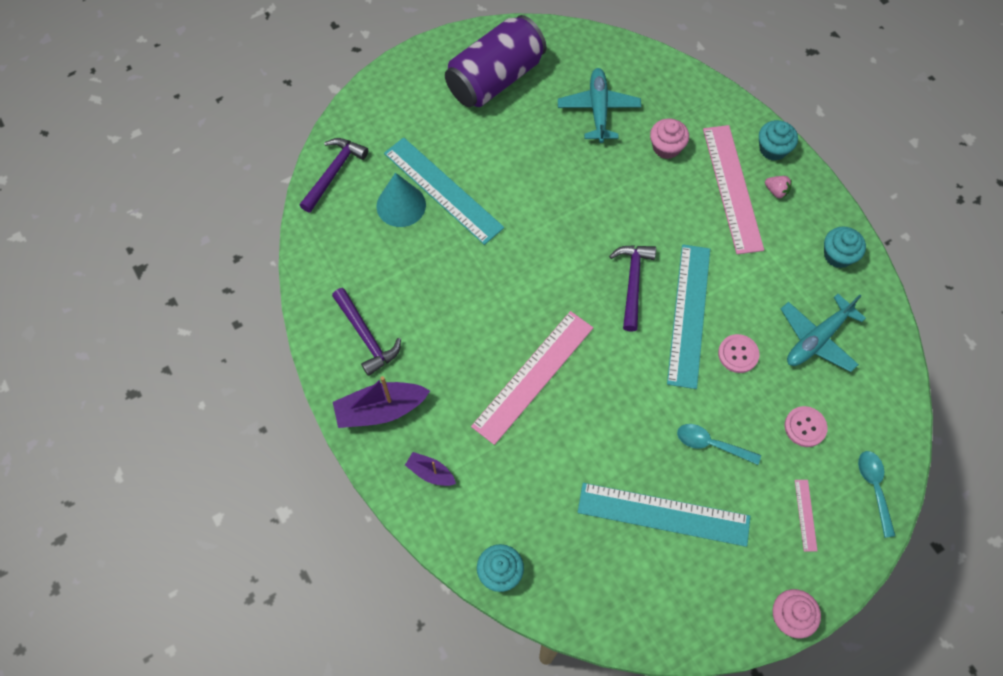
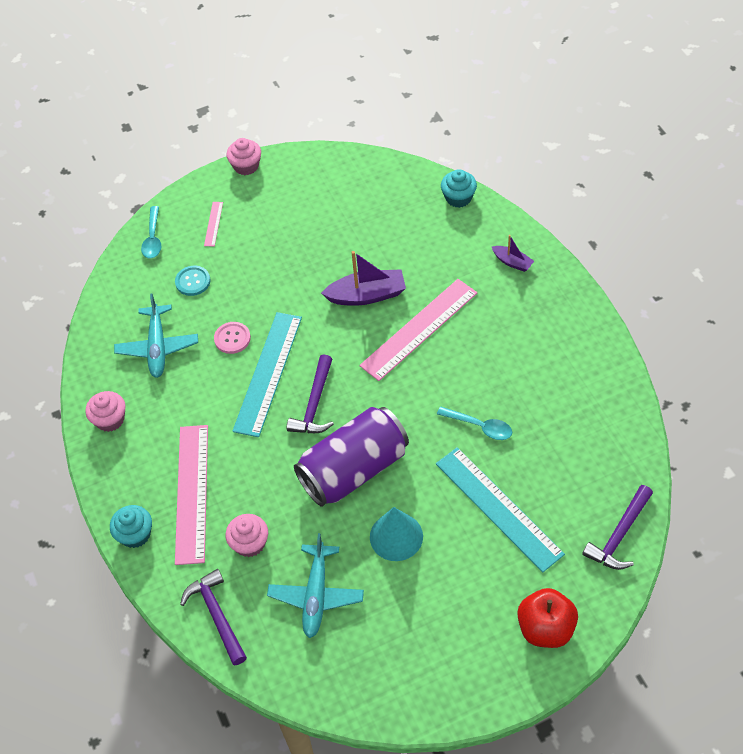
camera: 170 degrees left, 10 degrees down
(366, 336) = (573, 369): purple hammer -> purple hammer (217, 615)
(380, 410) = (557, 309): purple boat -> purple boat (367, 295)
(401, 205) = (543, 494): turquoise cone -> turquoise cone (396, 536)
(402, 96) = (545, 628): none -> red apple
(495, 78) = (433, 645): purple can -> purple can (354, 469)
(663, 514) = (325, 228): turquoise ruler -> none
(711, 444) = (275, 272): turquoise spoon -> turquoise spoon (480, 426)
(776, 191) = (148, 487): pink strawberry -> none
(805, 427) = (193, 281): pink button -> turquoise button
(817, 339) = (158, 347): turquoise plane -> turquoise plane turned 120 degrees clockwise
(838, 255) = (110, 419): turquoise cupcake -> pink cupcake

